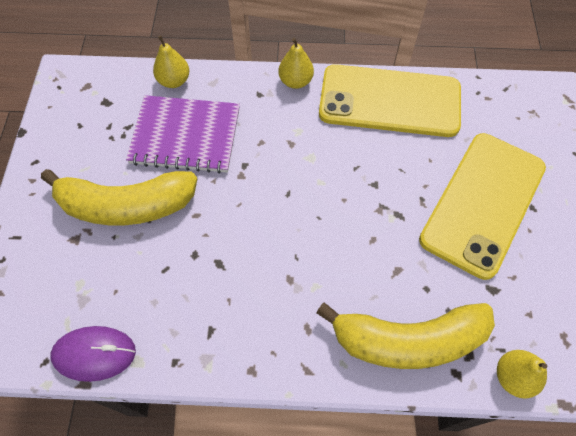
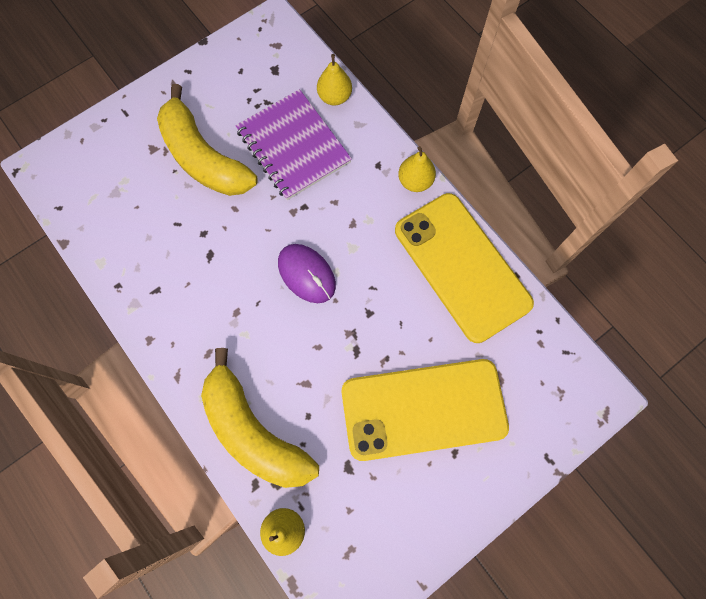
camera: 50 degrees right, 10 degrees up
(94, 354) = (85, 232): purple mouse -> purple mouse (306, 274)

